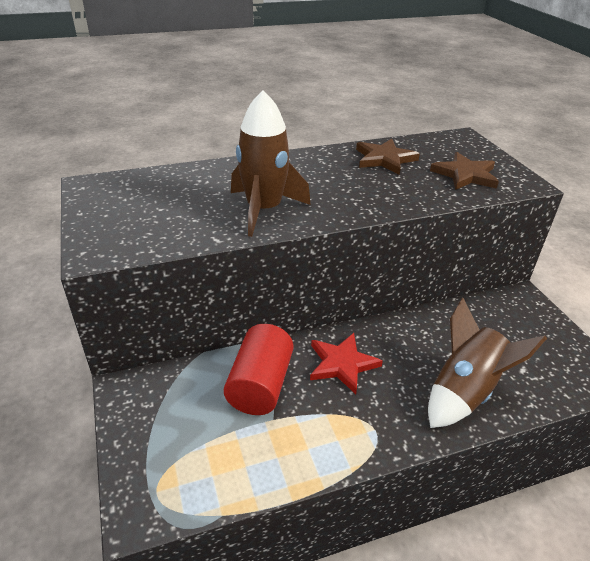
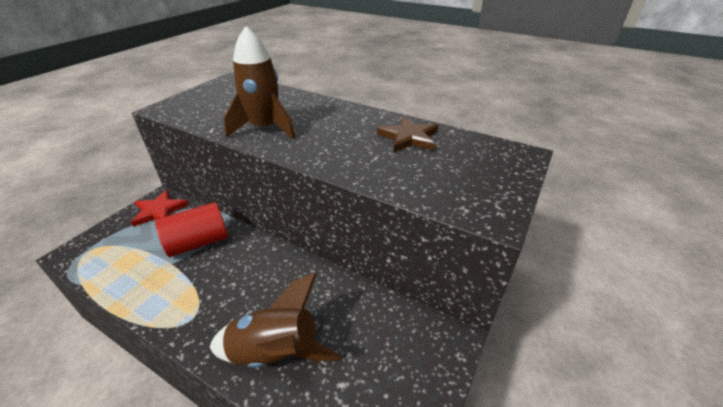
camera: 50 degrees right, 0 degrees up
(342, 364) = (248, 267): red star -> red star (159, 211)
(465, 175) = (448, 179): brown star -> none

